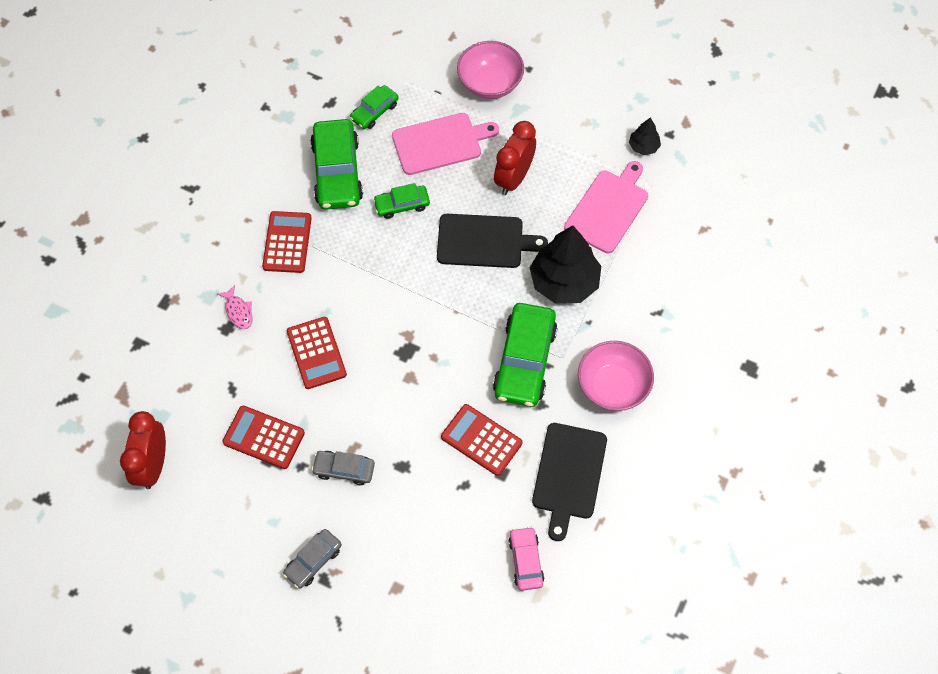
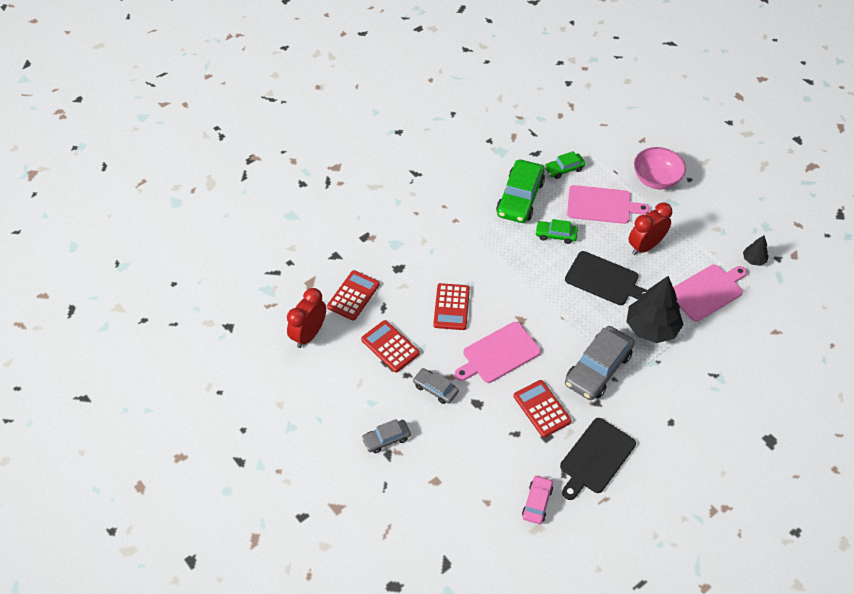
camera: 25 degrees right, 10 degrees down
(238, 311) = (411, 261): pink fish -> none
(287, 242) = (464, 230): red calculator -> red calculator (353, 295)
(400, 391) = (499, 354): none -> pink cutting board
(524, 361) = (598, 369): green car -> grey car
(612, 386) = (656, 411): pink bowl -> none

